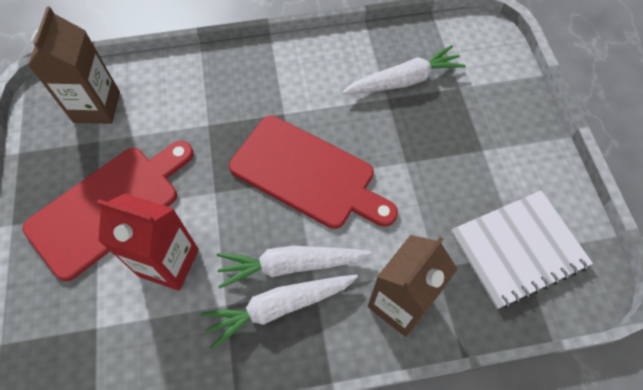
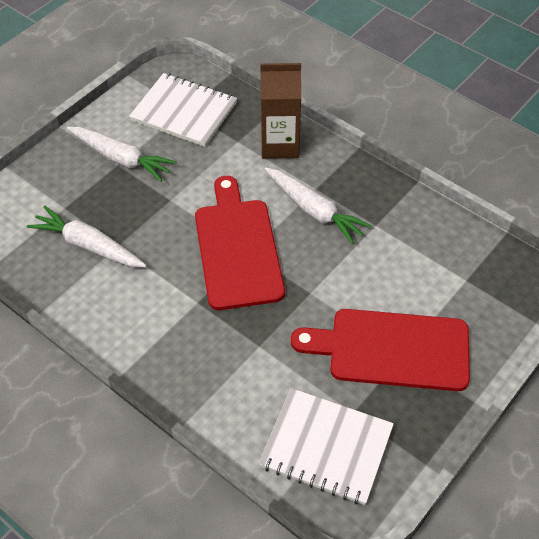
camera: 130 degrees left, 10 degrees down
(97, 107) = (326, 447): brown carton -> white notebook
(169, 263) = (386, 276): red carton -> none
(279, 307) = (346, 198): white carrot -> white carrot (121, 158)

